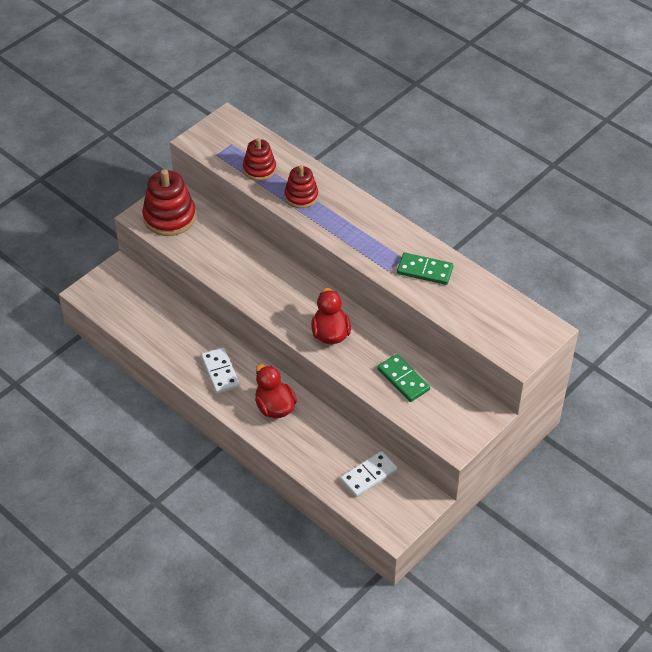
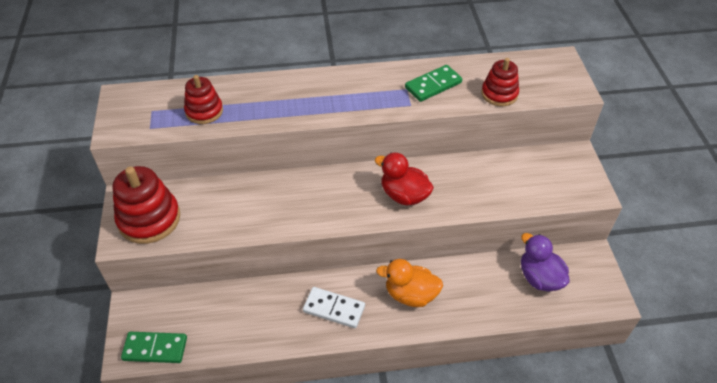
camera: 50 degrees left, 0 degrees up
(274, 407) = (410, 294): red duck -> orange duck
(301, 196) = (268, 105): red stacking toy -> red stacking toy (499, 94)
(368, 475) = (539, 278): white domino -> purple duck
(403, 379) = (497, 181): green domino -> green domino (155, 348)

